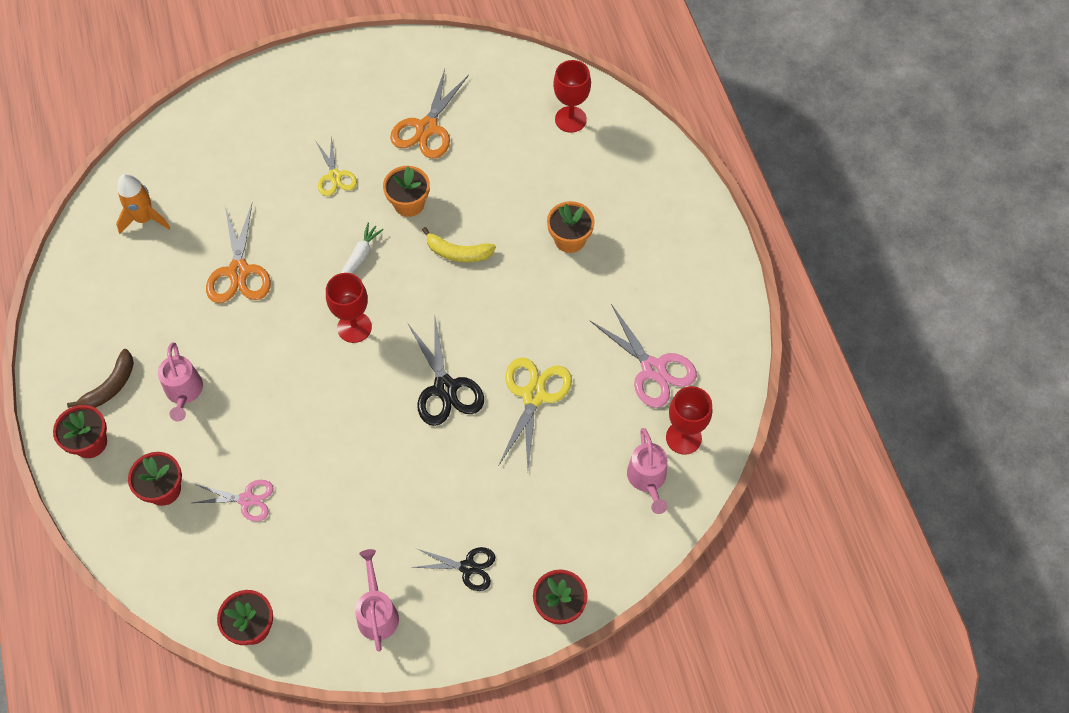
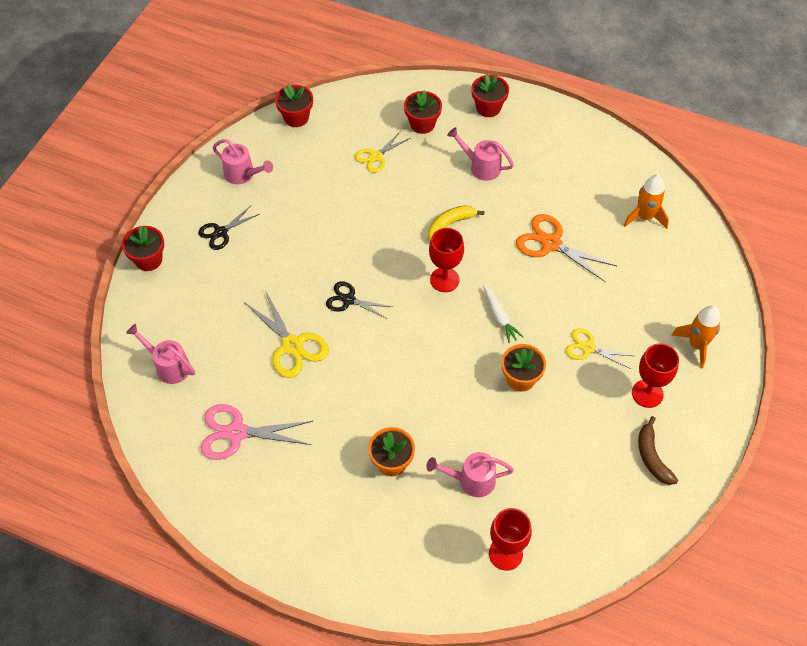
camera: 130 degrees right, 5 degrees down
(110, 386) = (520, 135): brown banana -> brown banana (652, 457)
(247, 499) = (376, 156): pink scissors -> yellow scissors
(265, 107) = (697, 345): none -> orange rocket
(427, 128) = (585, 439): orange scissors -> none
(445, 388) = (348, 300): black scissors -> black scissors, size x0.63
(458, 252) = (448, 380): yellow banana -> yellow banana (450, 225)
(533, 178) = (471, 480): none -> pink watering can
(683, 437) = (172, 410): red goblet -> red goblet (647, 393)

